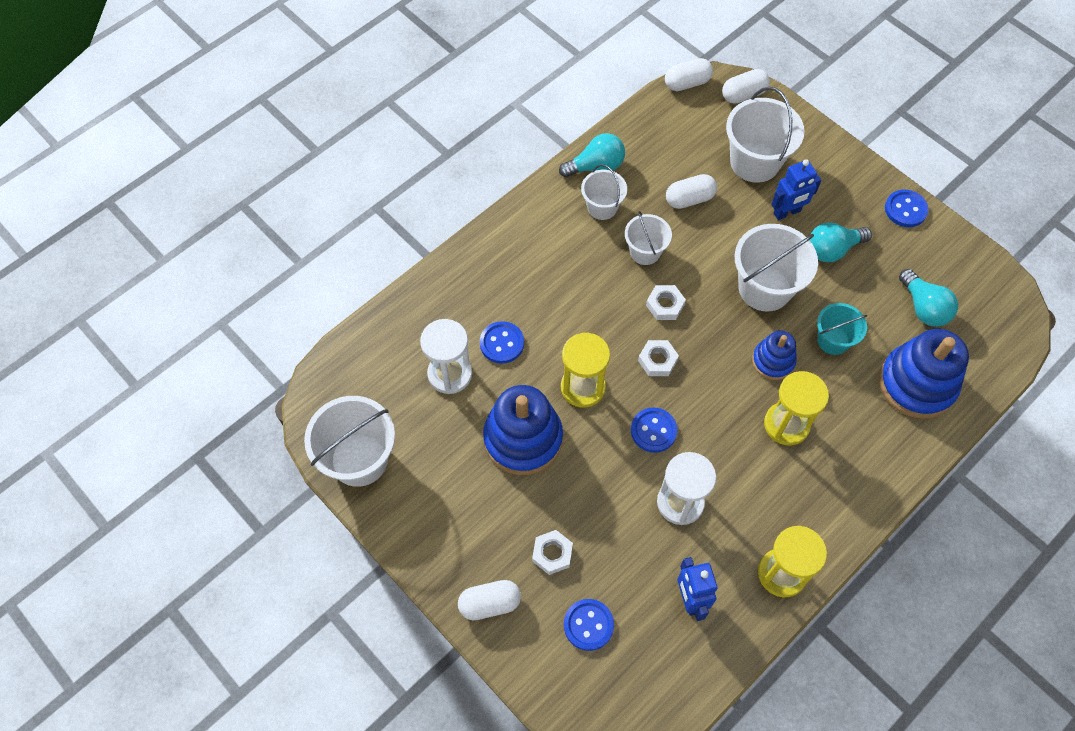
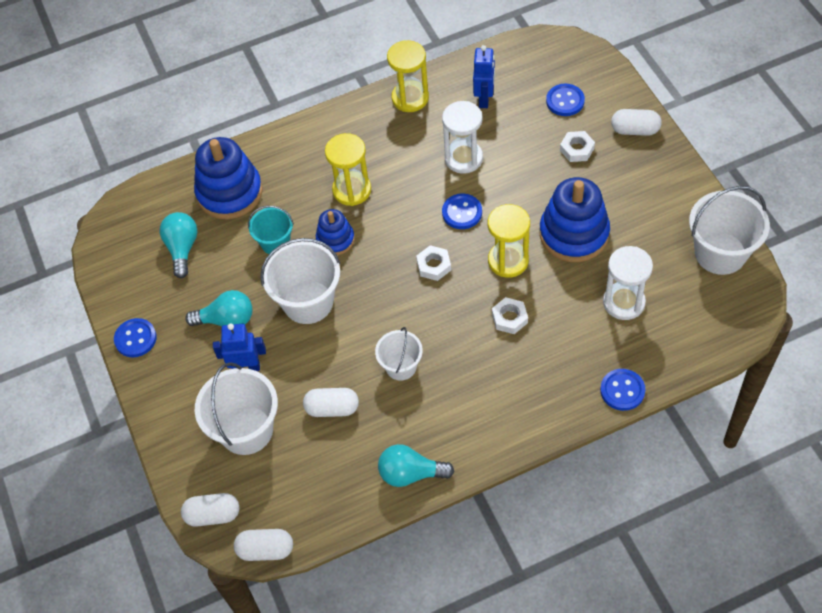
camera: 155 degrees left, 5 degrees down
(502, 343) = (568, 317): blue button -> blue button (622, 390)
(602, 207) = (423, 425): white bucket -> none
(665, 305) = (405, 311): white nut -> white nut (509, 318)

